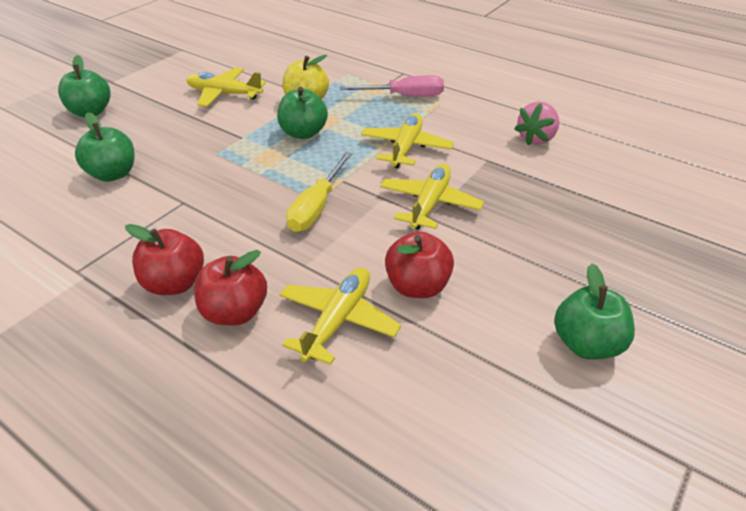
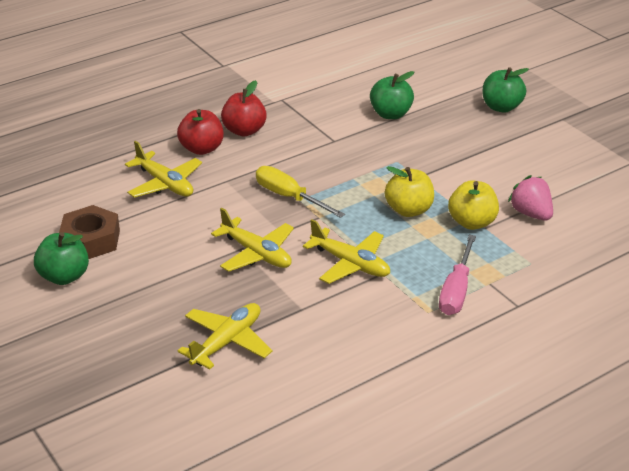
camera: 110 degrees right, 5 degrees down
(224, 94) = (509, 176): yellow plane -> yellow plane (227, 342)
(303, 133) = (408, 210): green apple -> yellow apple
(417, 286) = (170, 222): red apple -> none
(502, 349) = (91, 240): none -> brown nut
(536, 138) = (319, 357): pink strawberry -> pink strawberry (531, 214)

